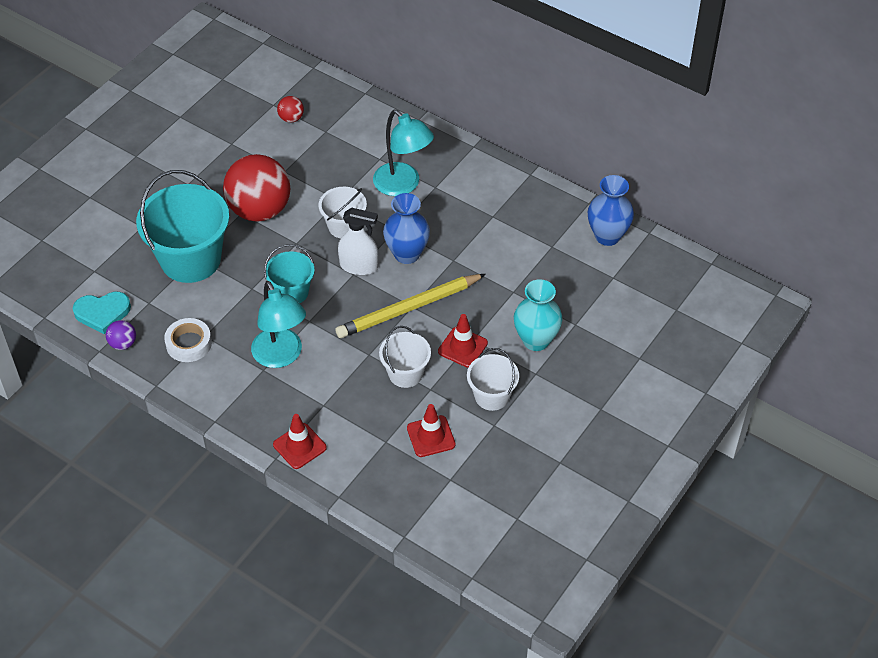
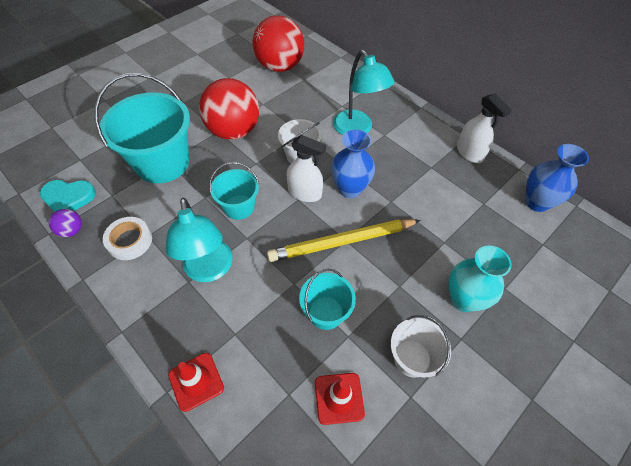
camera: 10 degrees right, 5 degrees up
(291, 118) = (280, 66): red ball -> red ball, size x2.37
(405, 373) = (326, 313): white bucket -> turquoise bucket
(462, 347) = (388, 293): red traffic cone -> none
(534, 193) = (469, 153): none -> white spray bottle

